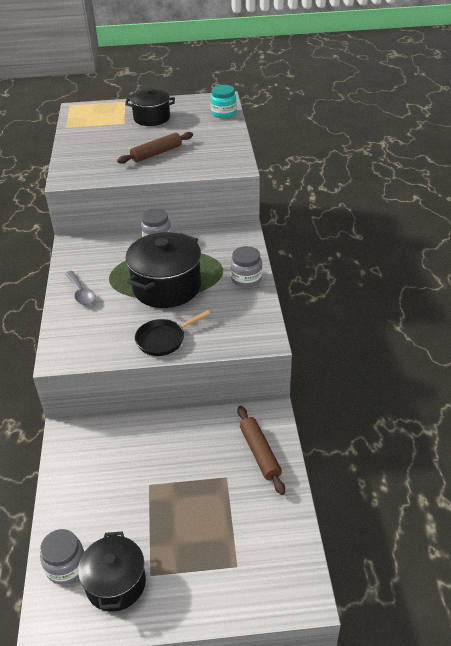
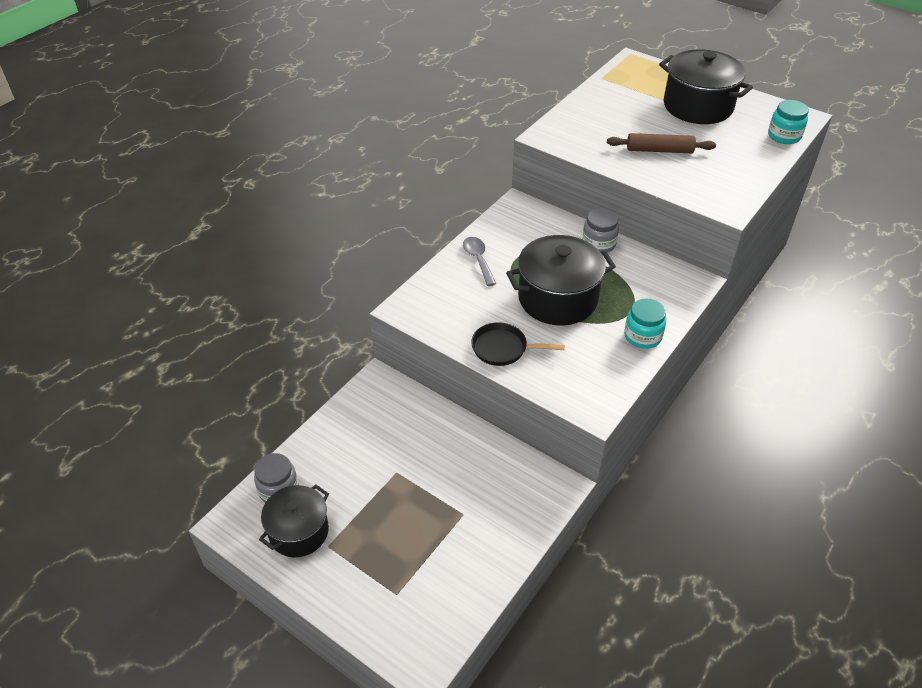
camera: 40 degrees right, 5 degrees up
(81, 293) = (478, 259): grey spoon -> grey spoon turned 150 degrees clockwise
(152, 118) = (698, 106): black pot -> black pot, size x1.52
(246, 279) = (642, 336): grey jar -> turquoise jar
(260, 453) = (513, 515): brown rolling pin -> none

